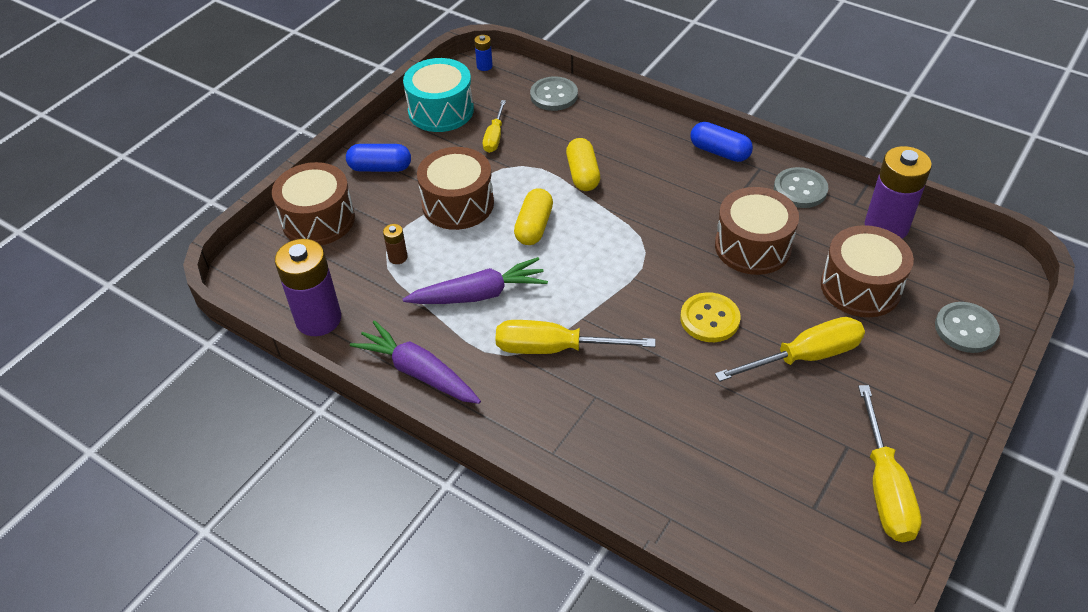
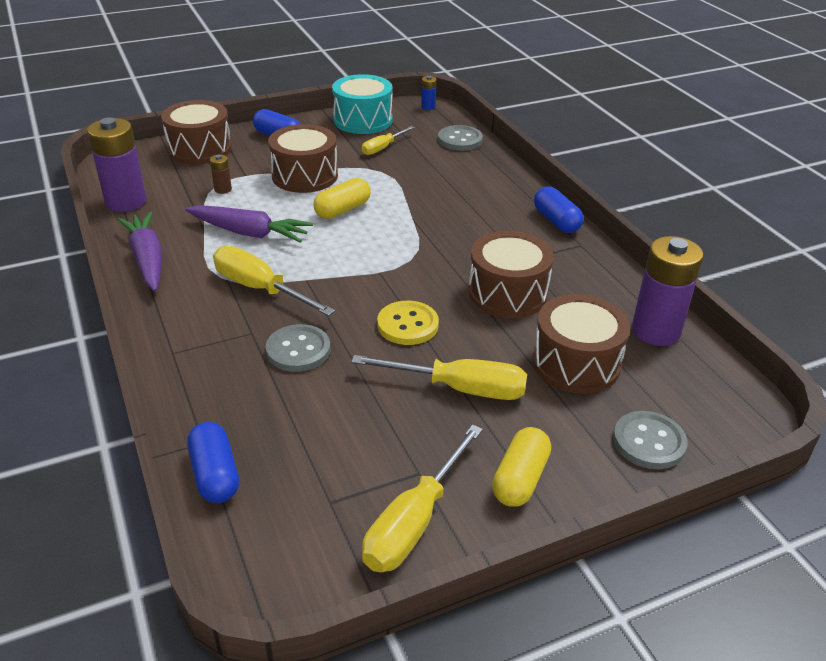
camera: 30 degrees right, 10 degrees down
(583, 174) = (421, 193): yellow capsule -> yellow capsule (520, 479)
(712, 539) = (215, 475): none -> blue capsule
(800, 189) = (601, 272): grey button -> grey button (298, 350)

